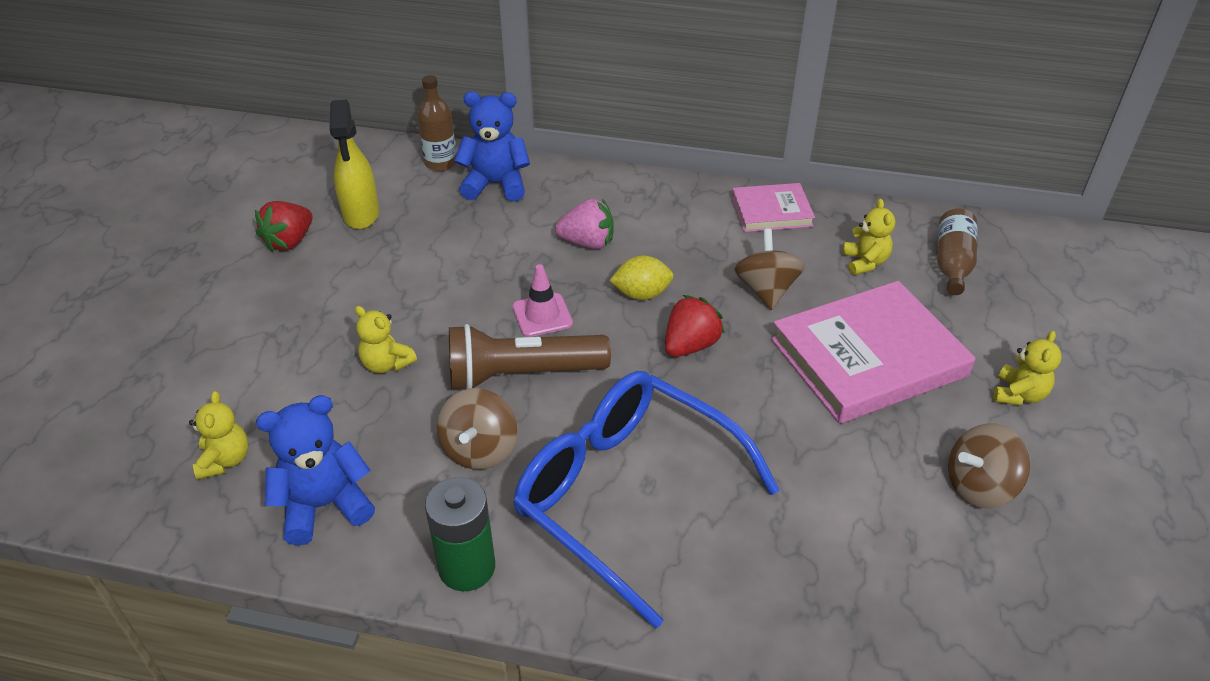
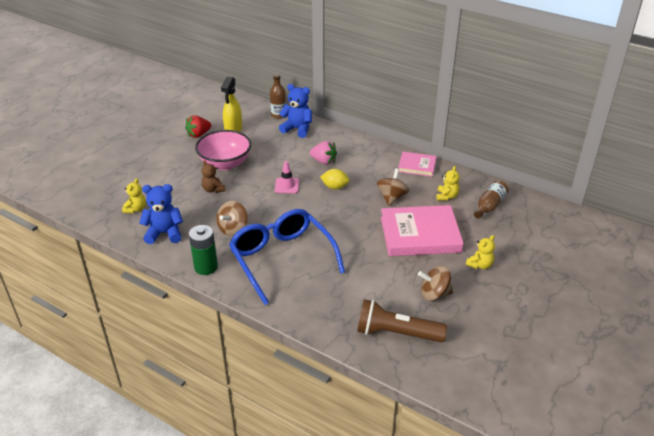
camera: 20 degrees right, 5 degrees down
(382, 296) = (225, 163): none -> pink bowl
(386, 364) = (213, 189): yellow teddy bear -> brown teddy bear
(522, 374) = (265, 206): brown flashlight -> brown flashlight (396, 333)
(690, 345) = (343, 211): red strawberry -> none

